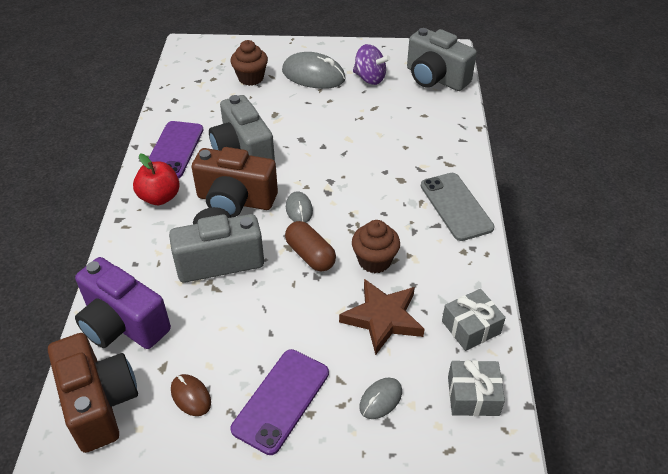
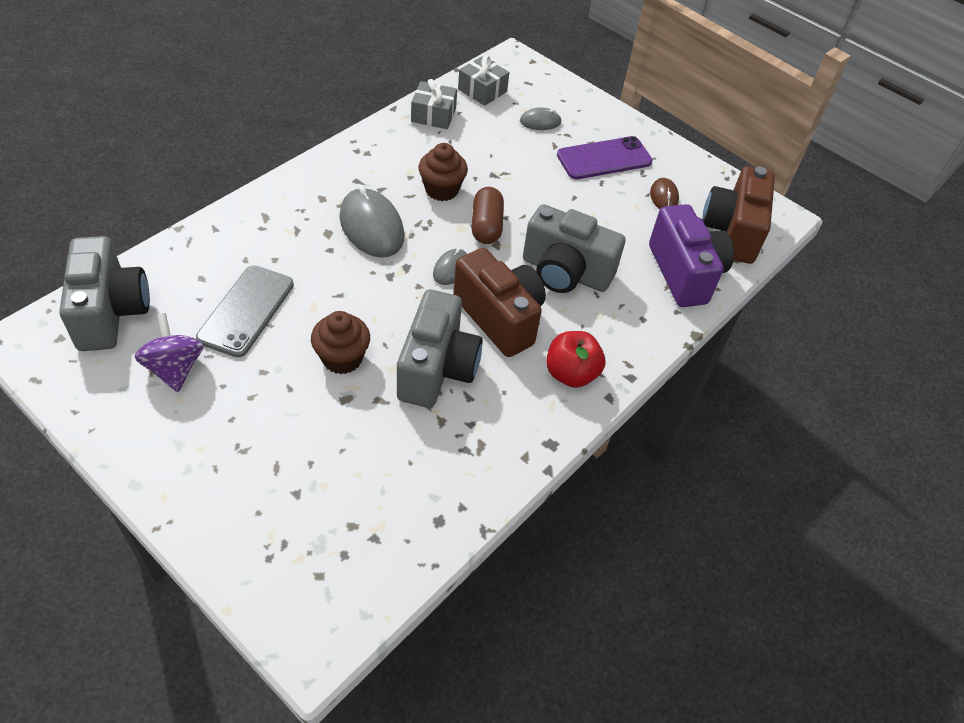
camera: 145 degrees left, 5 degrees up
(174, 150) = (508, 429): purple phone -> none
(251, 78) = (305, 485): brown cupcake -> brown cupcake (342, 358)
(313, 75) = (227, 427): grey mouse -> grey mouse (371, 227)
(383, 318) = (484, 155): brown star -> none
(456, 206) = (320, 182): grey phone -> grey phone (246, 311)

